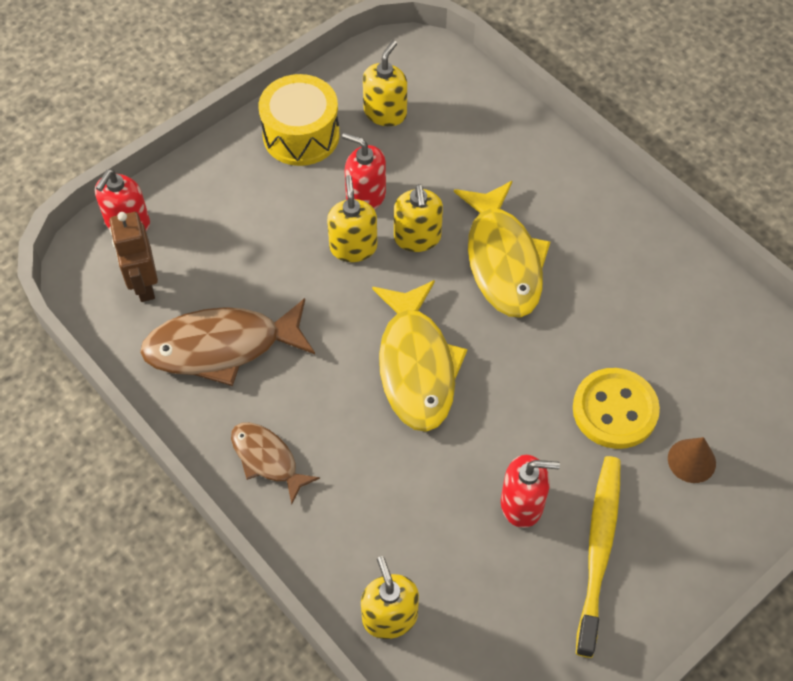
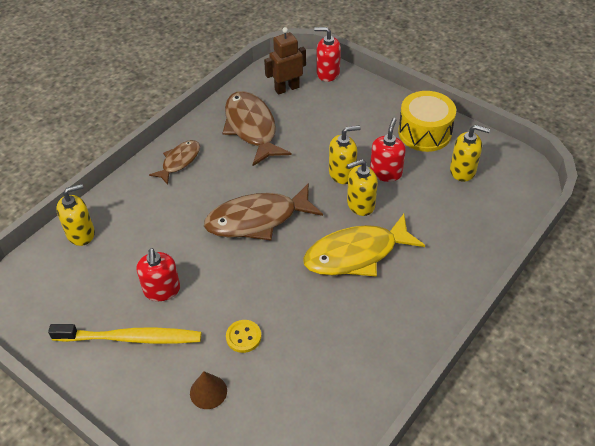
camera: 80 degrees right, 10 degrees down
(416, 366) = (257, 219): yellow fish -> brown fish
(615, 410) = (243, 337): yellow button -> yellow button, size x0.55

